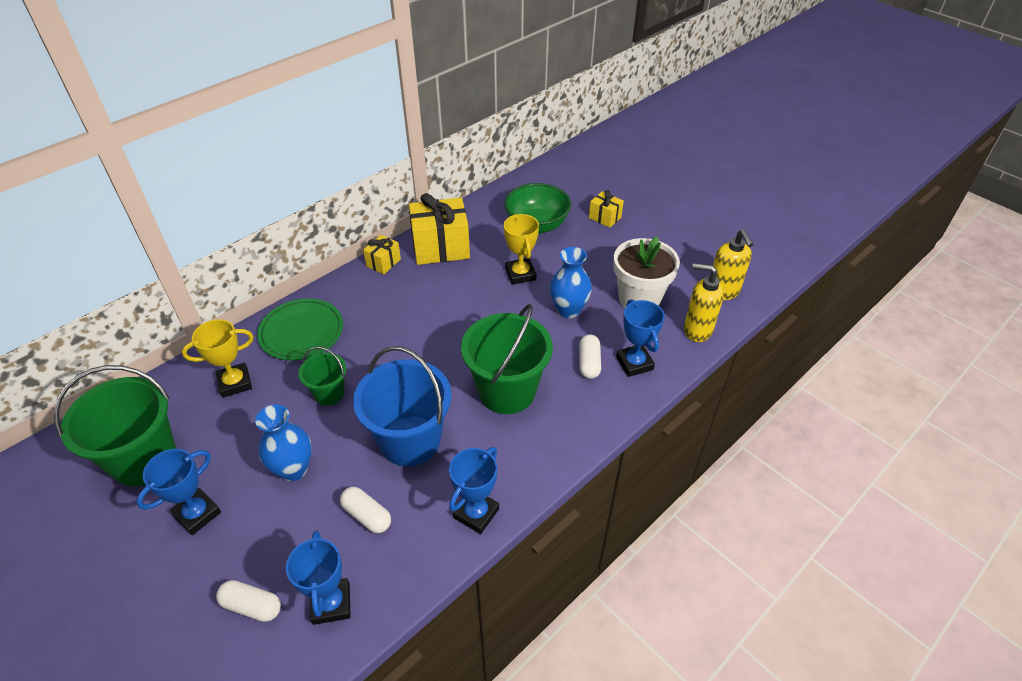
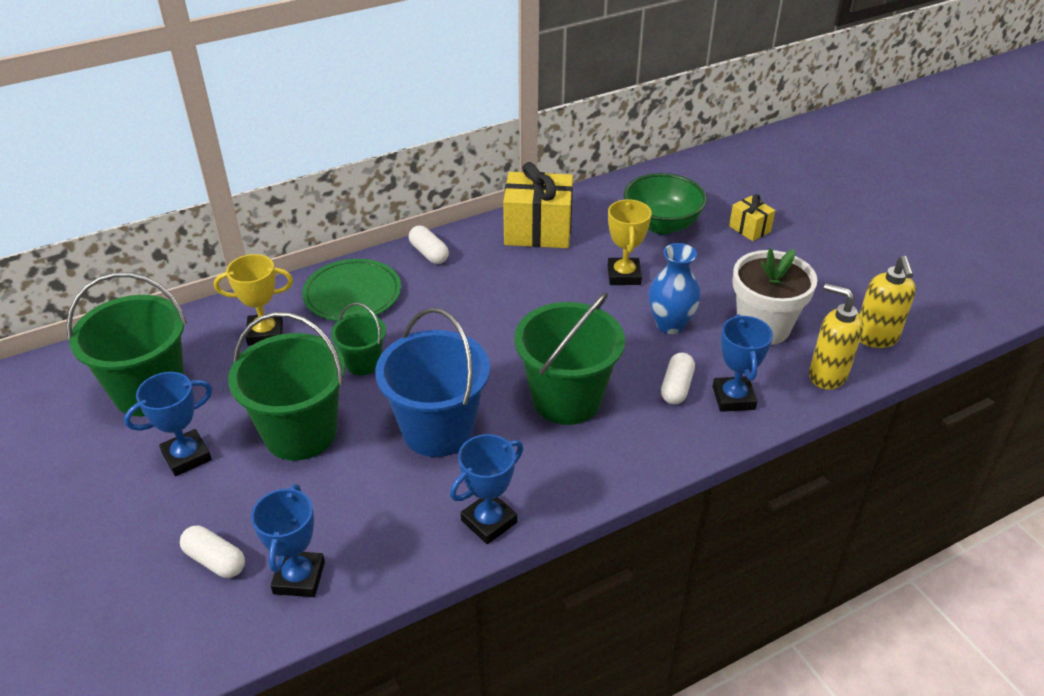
camera: 15 degrees right, 5 degrees down
(293, 469) = (300, 433): blue vase -> green bucket
(367, 515) = (365, 497): white capsule -> white capsule (429, 253)
(383, 263) = (466, 237): yellow gift -> none

